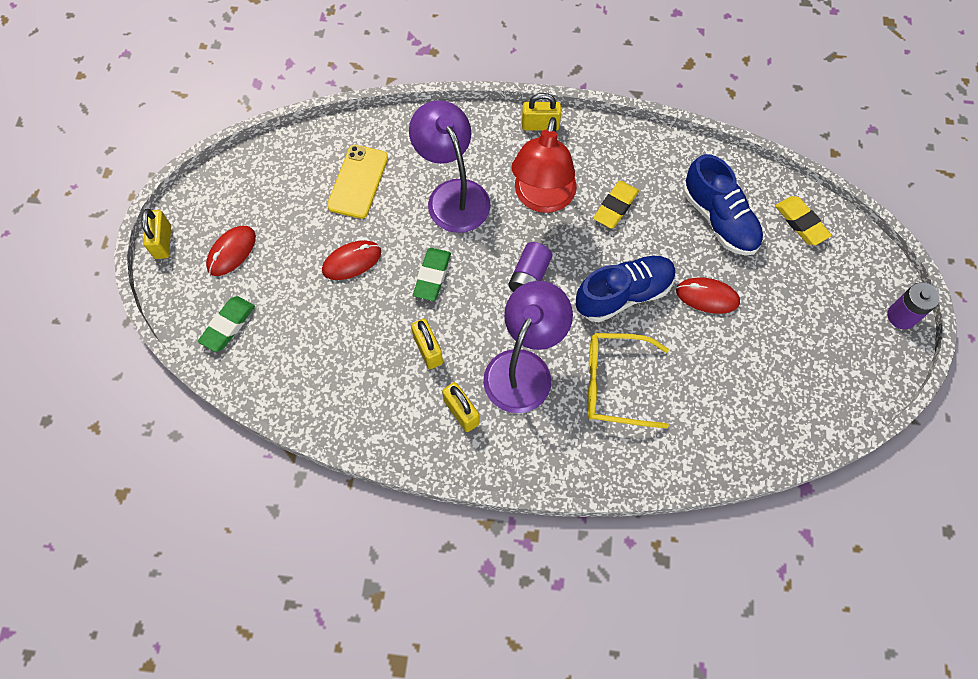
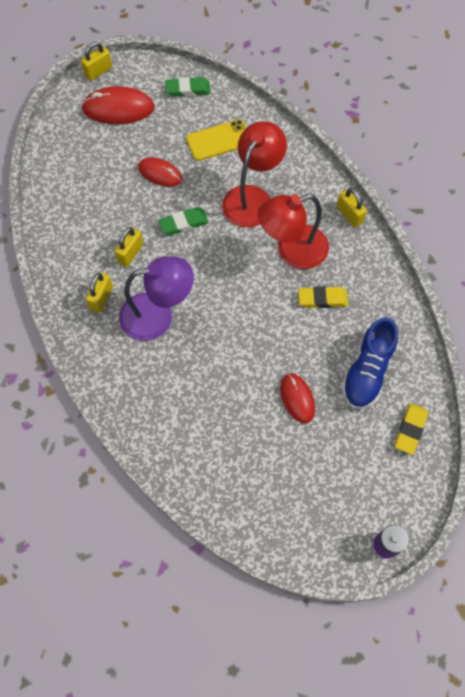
camera: 55 degrees right, 0 degrees up
(228, 325) = (69, 139): green eraser -> green eraser (188, 89)
(231, 252) = (118, 108): red mouse -> red mouse, size x1.56
(453, 195) = (252, 198): purple lamp -> red lamp
(529, 276) = (227, 279): purple battery -> none
(614, 384) = (185, 377): yellow glasses -> none
(623, 295) = (257, 344): blue shoe -> none

